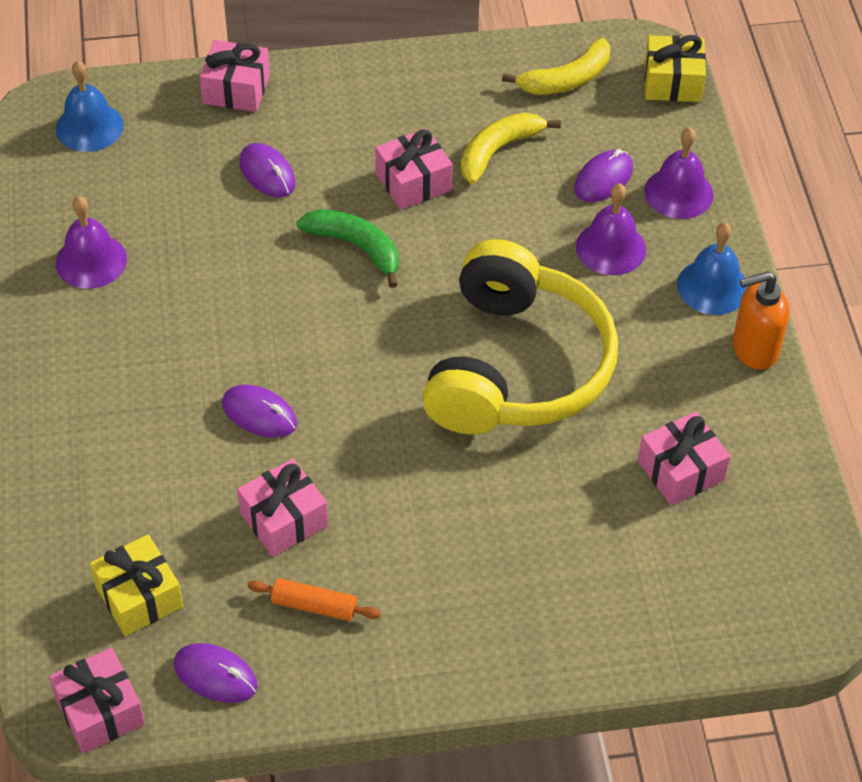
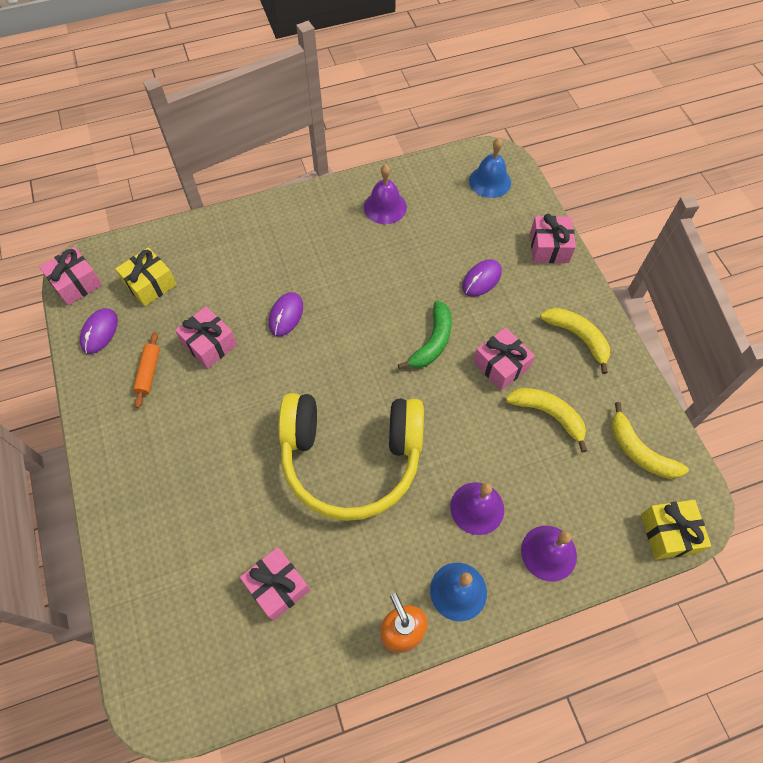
camera: 80 degrees right, 10 degrees up
(391, 95) = (577, 337): none -> yellow banana
(603, 179) = (544, 493): purple mouse -> none

